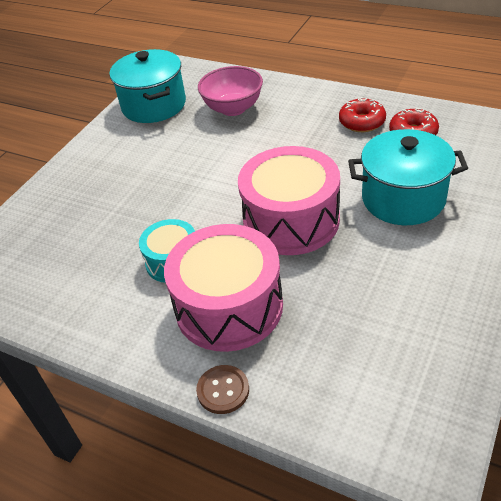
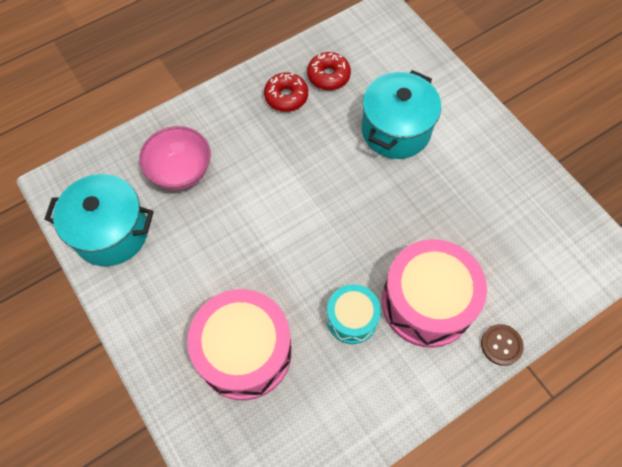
camera: 65 degrees left, 20 degrees up
(291, 220) = (365, 212): pink drum -> pink drum (244, 352)

